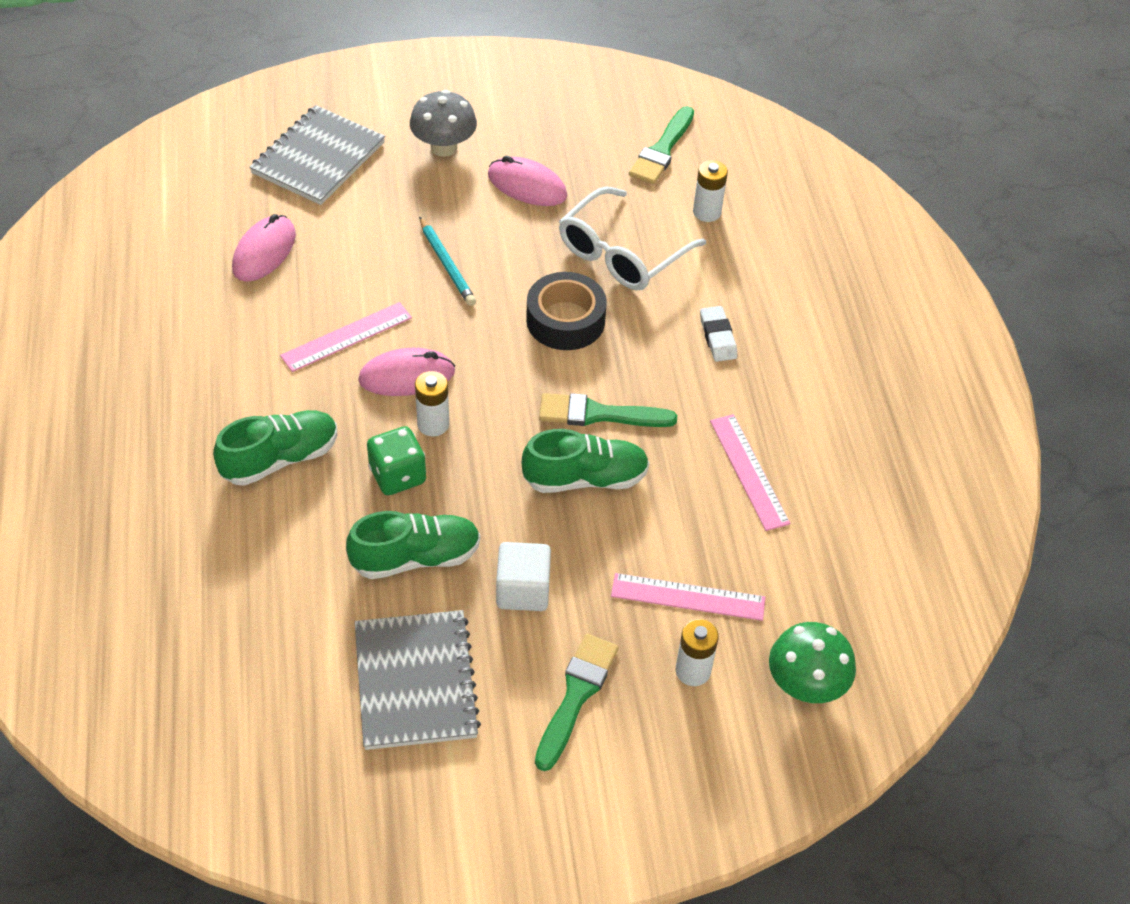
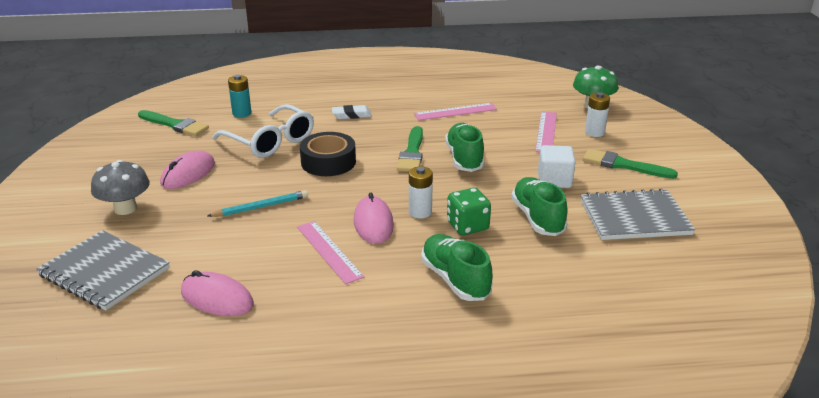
camera: 85 degrees left, 20 degrees down
(707, 212) = (242, 113): white battery -> turquoise battery

